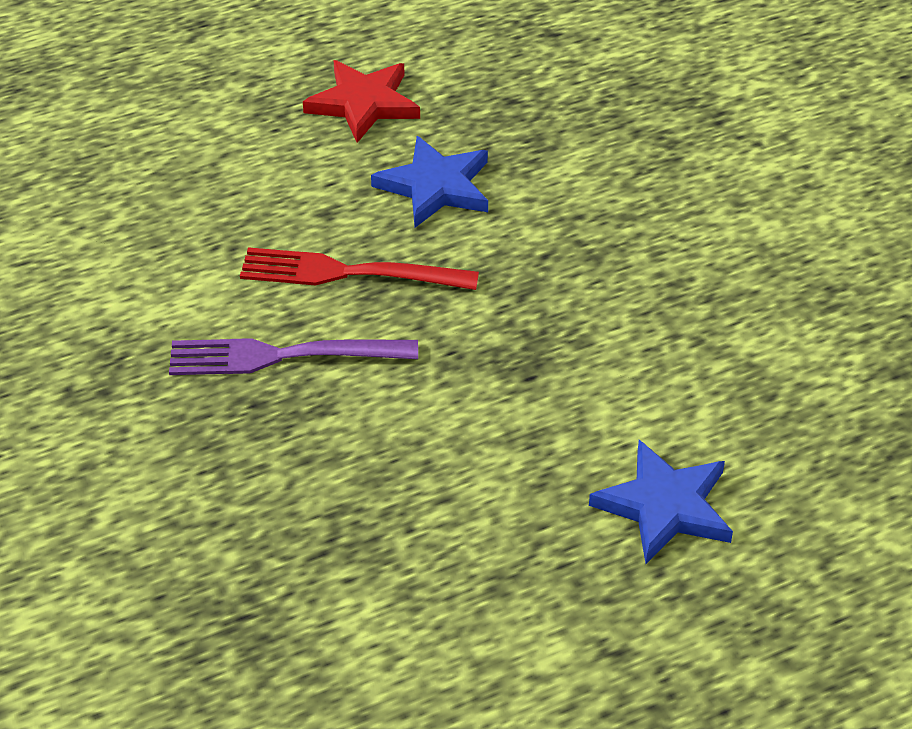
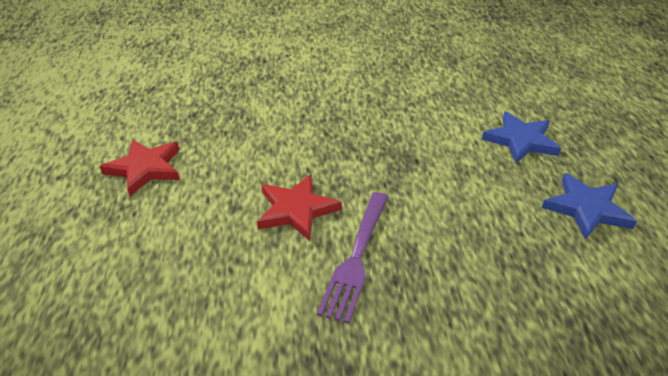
camera: 70 degrees left, 5 degrees down
(349, 273) = (296, 210): red fork -> red star
(435, 186) = (244, 158): blue star -> blue star (586, 209)

